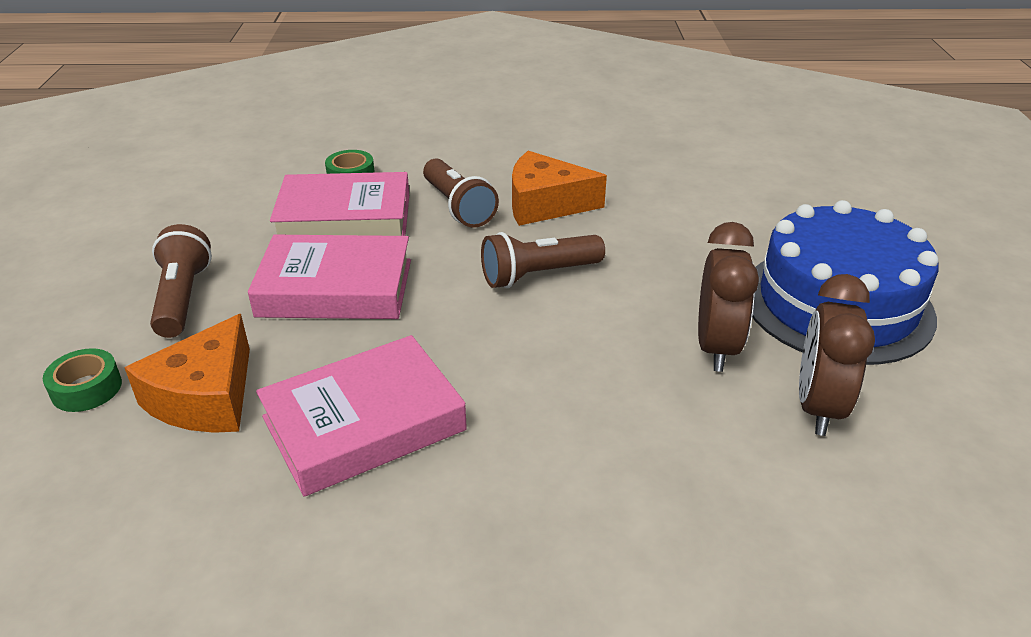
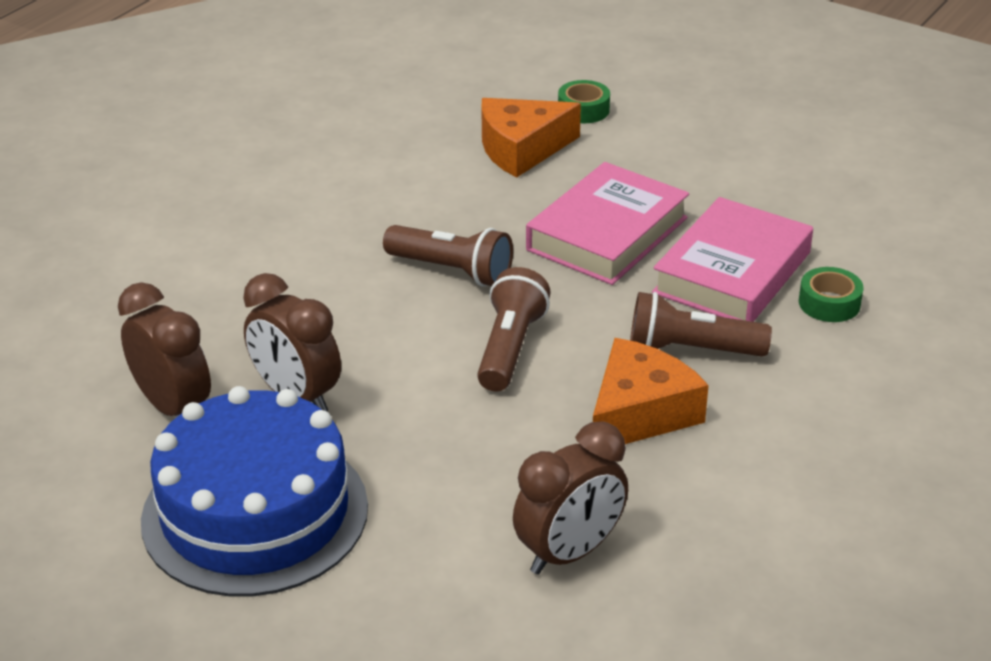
camera: 125 degrees right, 0 degrees up
(182, 298) = (667, 163): brown flashlight -> brown flashlight (452, 270)
(206, 397) = (521, 149): orange cheese -> orange cheese turned 75 degrees counterclockwise
(364, 423) = (419, 199): pink book -> none
(691, 187) = (569, 553): none -> brown clock

